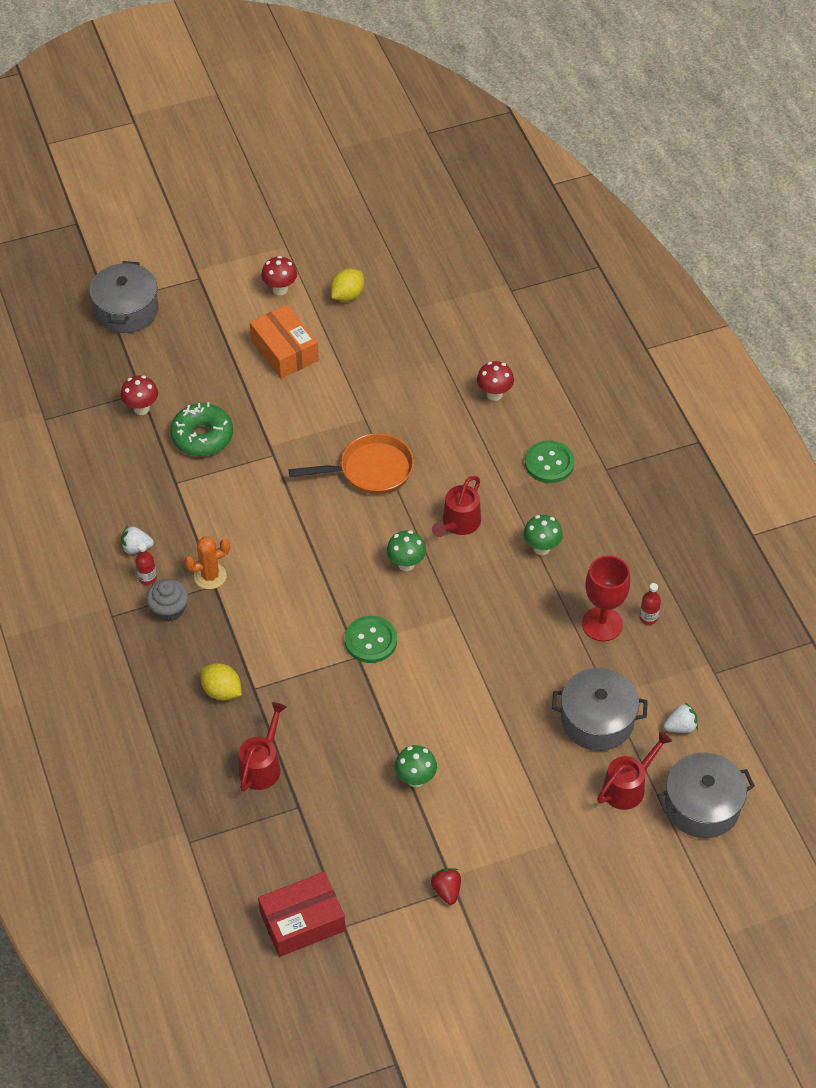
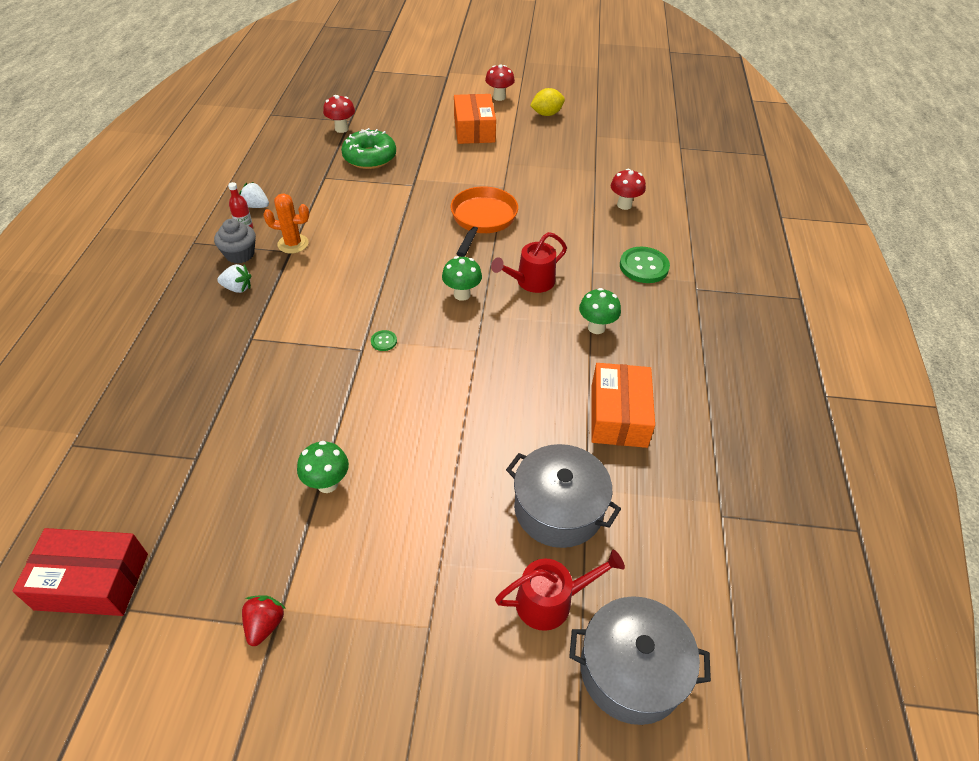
camera: 25 degrees right, 5 degrees down
(126, 310) = (382, 77): grey pot -> none
(222, 691) = (223, 329): yellow lemon -> none
(262, 766) = (198, 405): red watering can -> none
(370, 470) = (482, 220): orange pan -> orange pan turned 90 degrees counterclockwise
(370, 640) = (384, 341): green button -> green button, size x0.48
(602, 624) = (618, 415): red goblet -> orange box
(648, 618) = (672, 429): red bottle -> none
(680, 727) = (651, 558): white strawberry -> white strawberry (237, 288)

